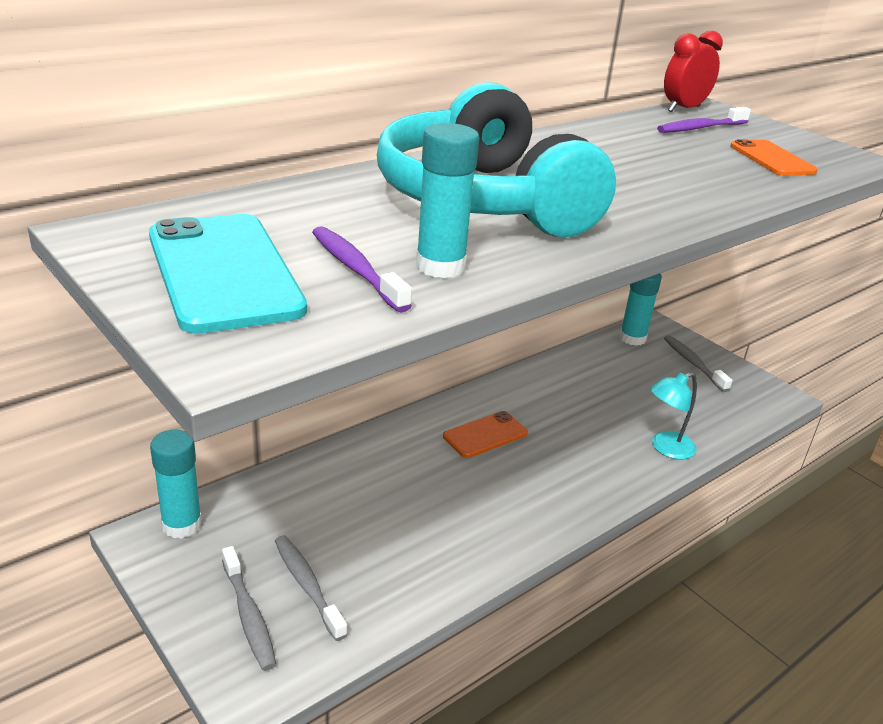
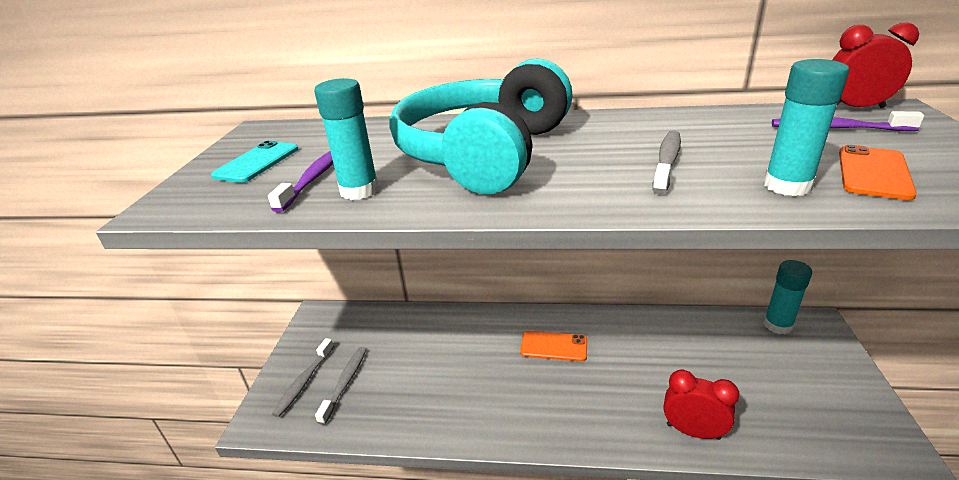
camera: 50 degrees right, 0 degrees up
(182, 524) = (336, 316): turquoise glue stick -> turquoise glue stick (787, 186)
(223, 272) = (257, 162): turquoise phone -> turquoise phone, size x0.59
(666, 448) = (693, 431): turquoise lamp -> red clock
(693, 363) = (820, 372): grey toothbrush -> grey toothbrush (667, 161)

